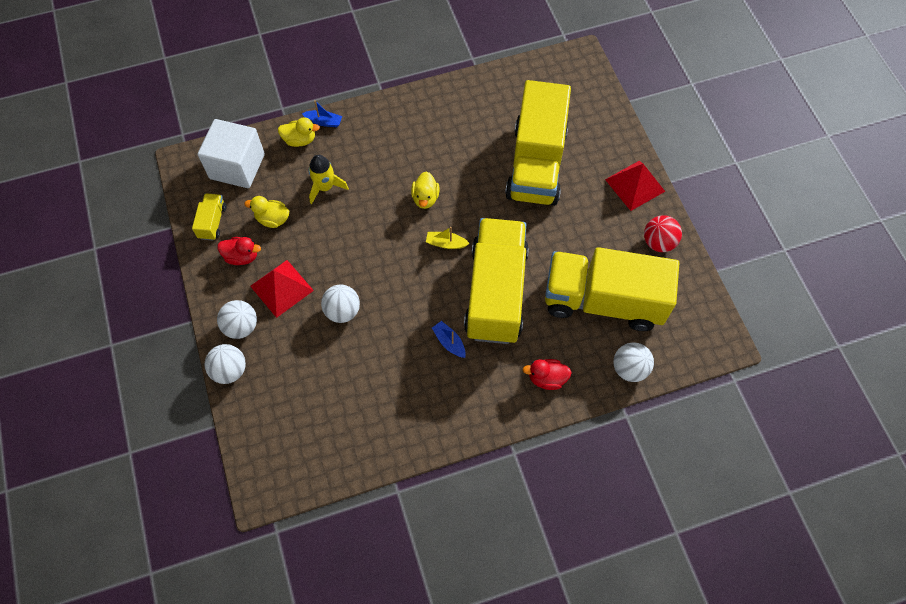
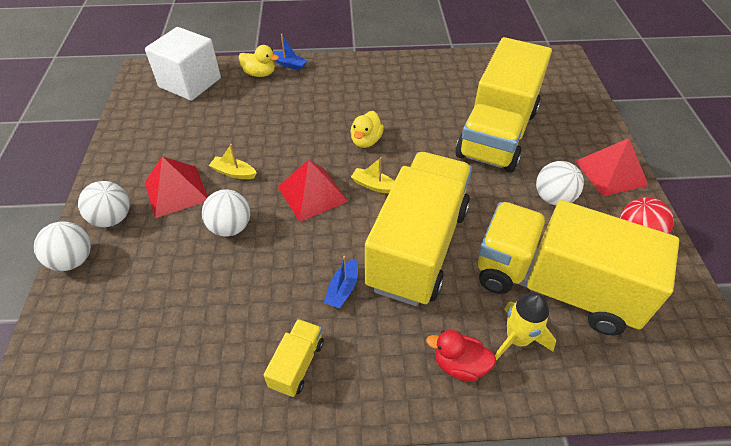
camera: 15 degrees right, 15 degrees down
(212, 222) = (141, 121): yellow truck -> yellow truck (297, 364)
(242, 256) = (152, 155): red duck -> none
(272, 219) = (200, 129): yellow duck -> none
(323, 258) = (234, 173): none -> yellow boat
(325, 187) = (266, 113): yellow rocket -> yellow rocket (517, 339)
(397, 263) = (312, 194): none -> red pyramid
(449, 342) = (343, 289): blue boat -> blue boat turned 135 degrees counterclockwise
(629, 368) = (582, 381): white ball -> white ball (553, 198)

